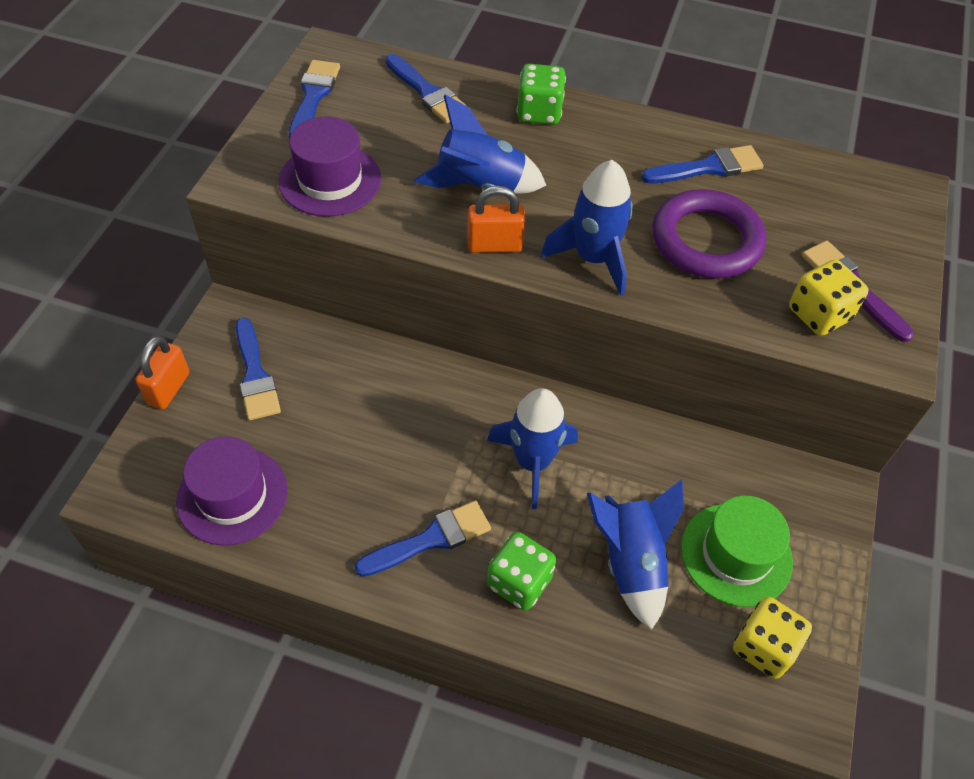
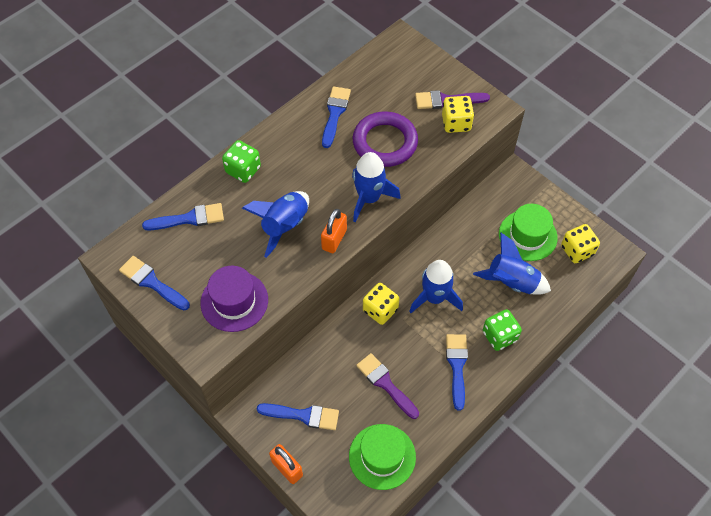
camera: 60 degrees left, 5 degrees up
(232, 495) = (382, 456): purple hat -> green hat
(352, 454) = (385, 384): none -> purple brush
(469, 400) = (380, 310): none -> yellow dice

